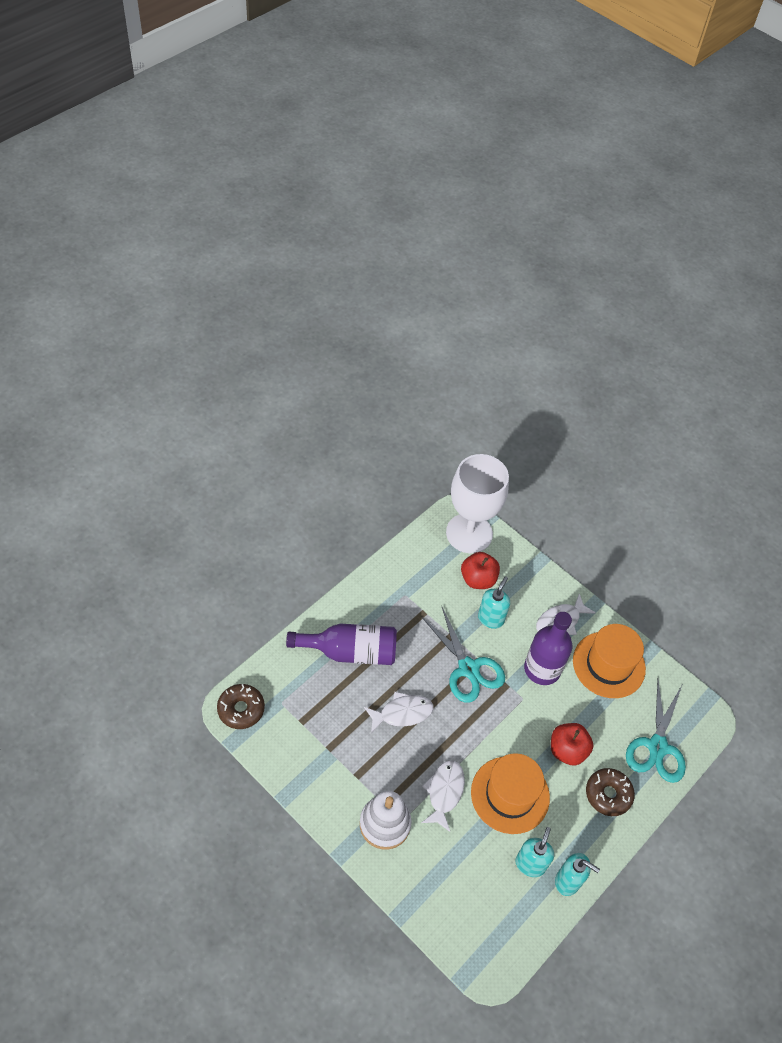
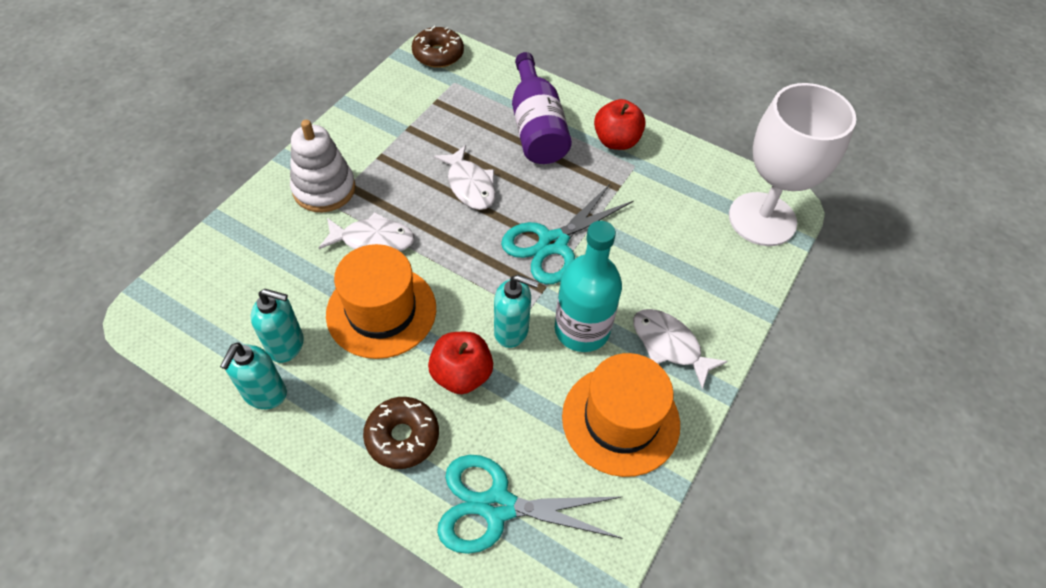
camera: 80 degrees right, 0 degrees up
(478, 579) = (694, 238): red apple -> red apple (616, 141)
(491, 618) = (638, 259): turquoise soap dispenser -> turquoise soap dispenser (511, 331)
(542, 669) = (582, 329): purple bottle -> turquoise bottle

